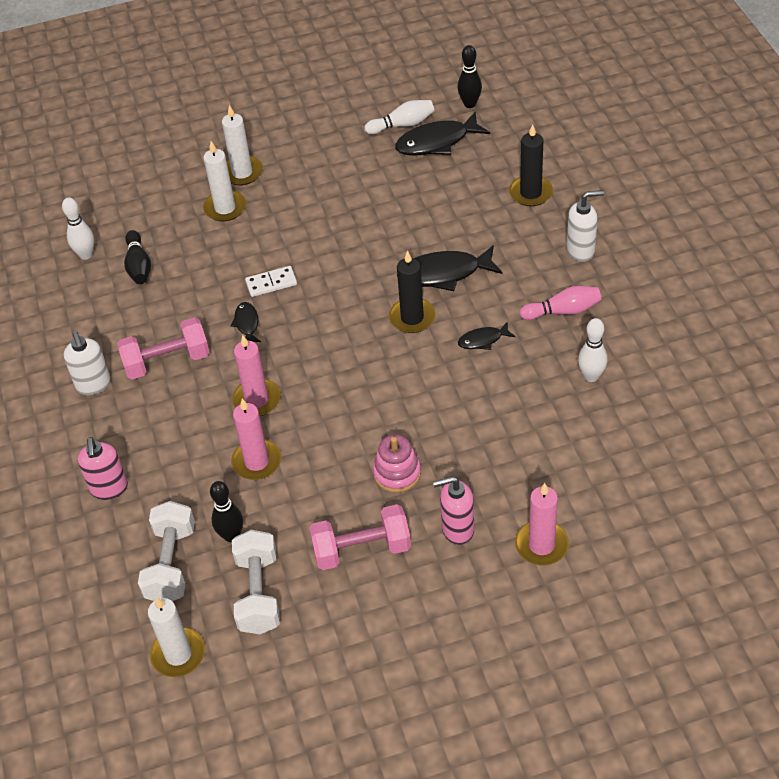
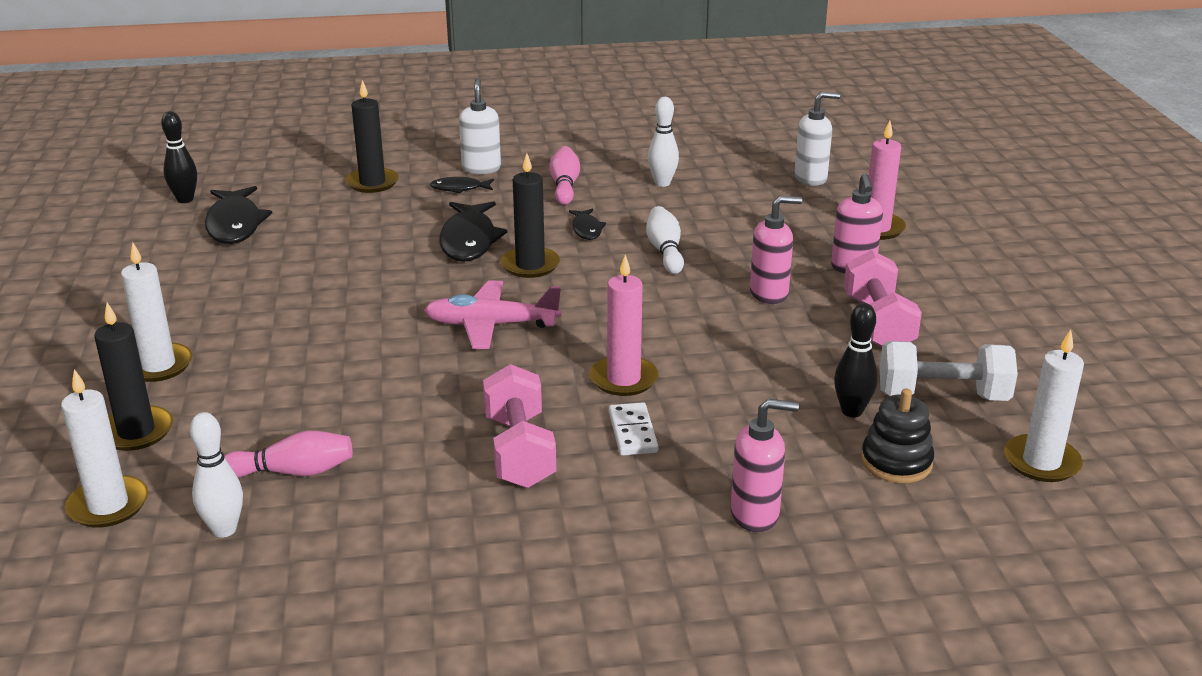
camera: 85 degrees left, 20 degrees down
(93, 385) = (537, 526): white soap dispenser -> white soap dispenser (811, 178)
(138, 266) = (293, 472): black bowling pin -> pink bowling pin
(171, 564) = (896, 462): white dumbbell -> black stacking toy
(172, 189) = (136, 432): none -> black candle
(225, 208) = (224, 384): white candle -> white candle (108, 505)
(247, 324) = (478, 379): black fish -> black fish (459, 188)
(257, 462) = (731, 385): pink candle -> none
(271, 283) = (411, 355): white domino -> white domino (633, 432)
(317, 315) = (491, 325): none -> pink plane
(397, 473) = (769, 294): pink stacking toy -> pink soap dispenser
(402, 125) = (179, 242): white bowling pin -> white bowling pin (665, 251)

